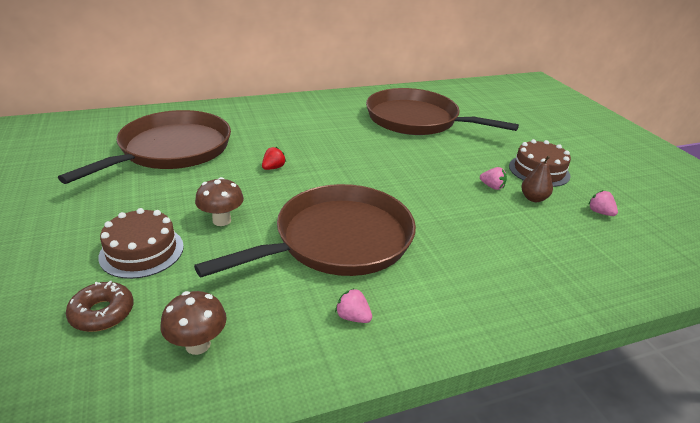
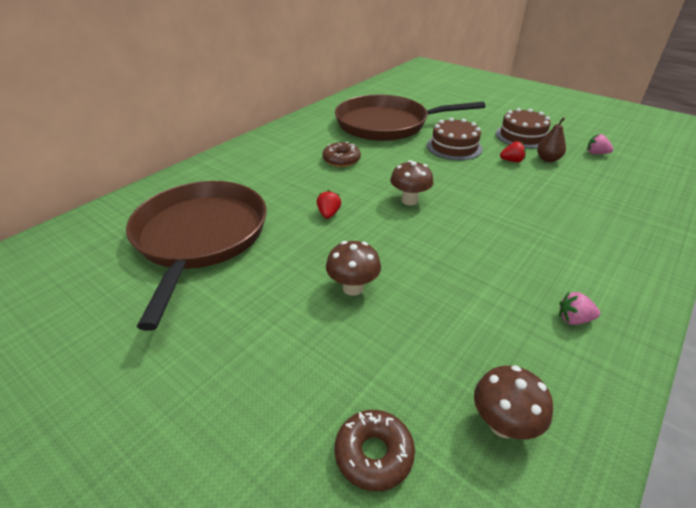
camera: 30 degrees left, 5 degrees up
(142, 251) = (320, 362): brown cake -> brown cake (454, 147)
(337, 134) = (341, 160): none -> brown donut
(337, 240) = (472, 257): brown pan -> none
(348, 182) = (409, 200): none -> brown mushroom
(492, 187) = (511, 161): pink strawberry -> red strawberry

